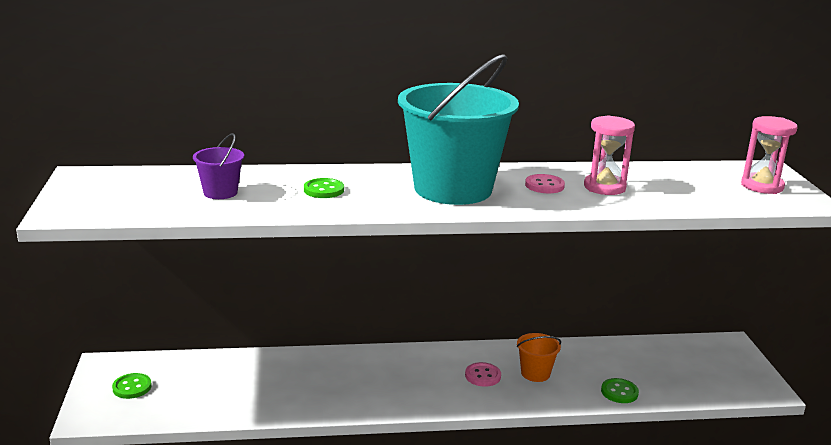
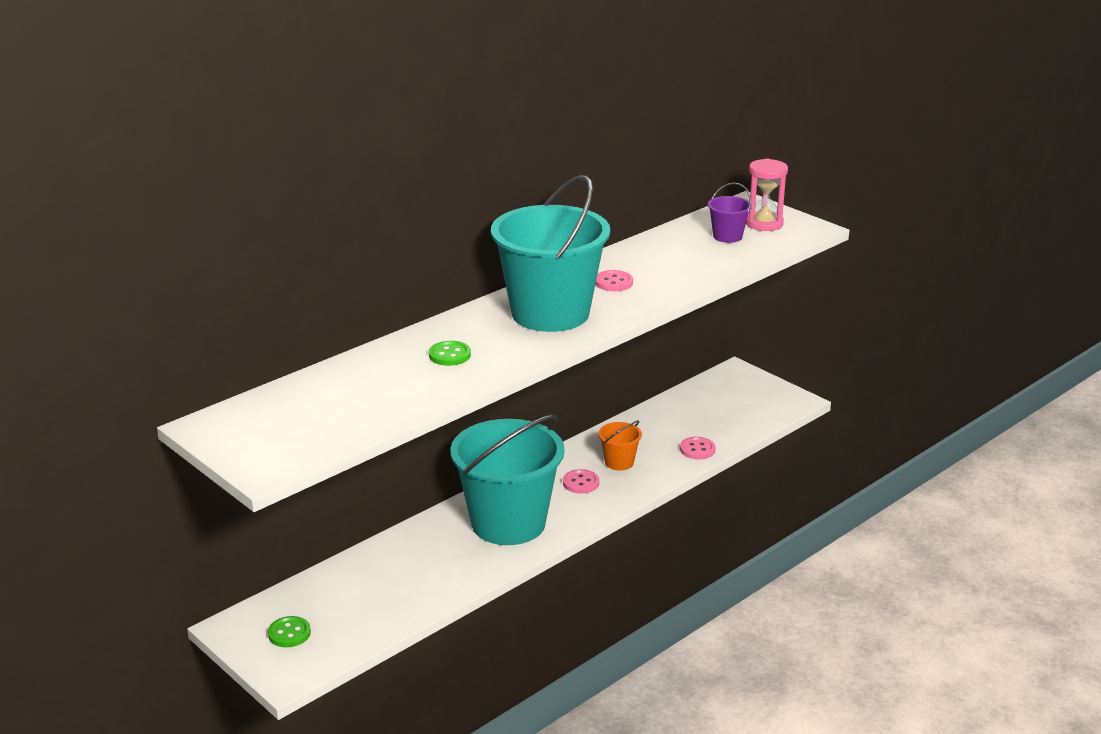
camera: 35 degrees left, 5 degrees up
(220, 192) = (367, 392): purple bucket -> purple bucket (727, 236)
(386, 381) = (508, 523): none -> turquoise bucket
(604, 187) = (659, 267): pink hourglass -> none
(619, 392) = (697, 449): green button -> pink button

